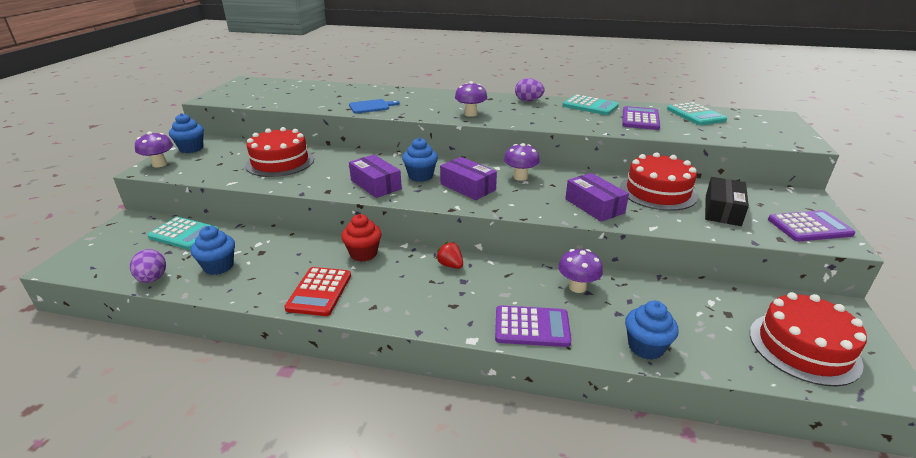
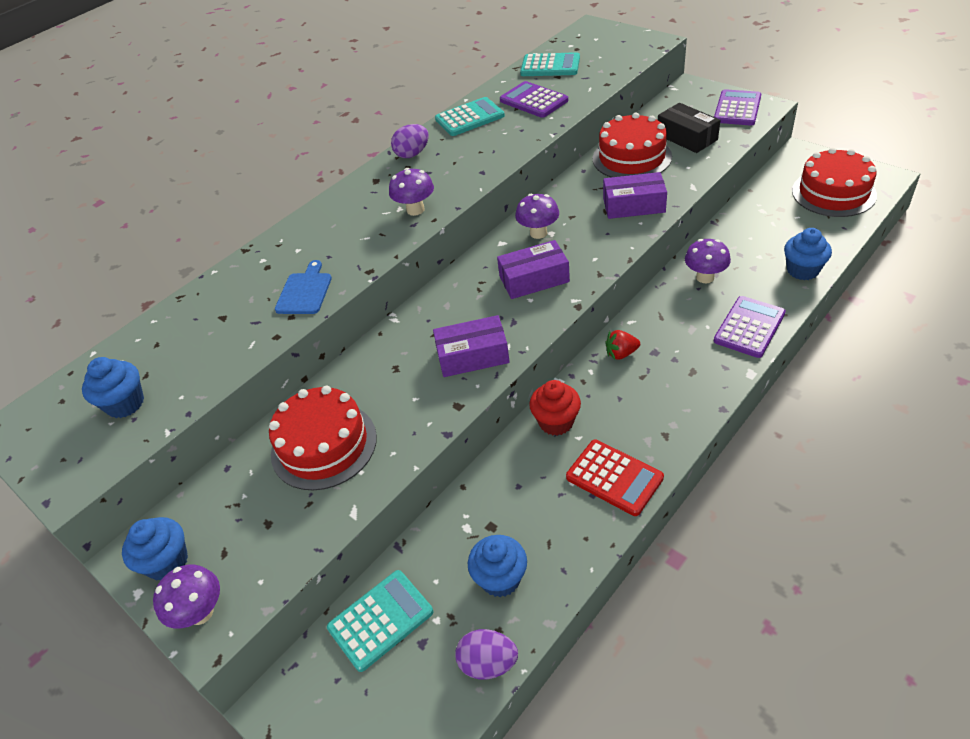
camera: 55 degrees left, 15 degrees up
(420, 176) = (478, 310): blue cupcake -> blue cupcake (125, 403)

